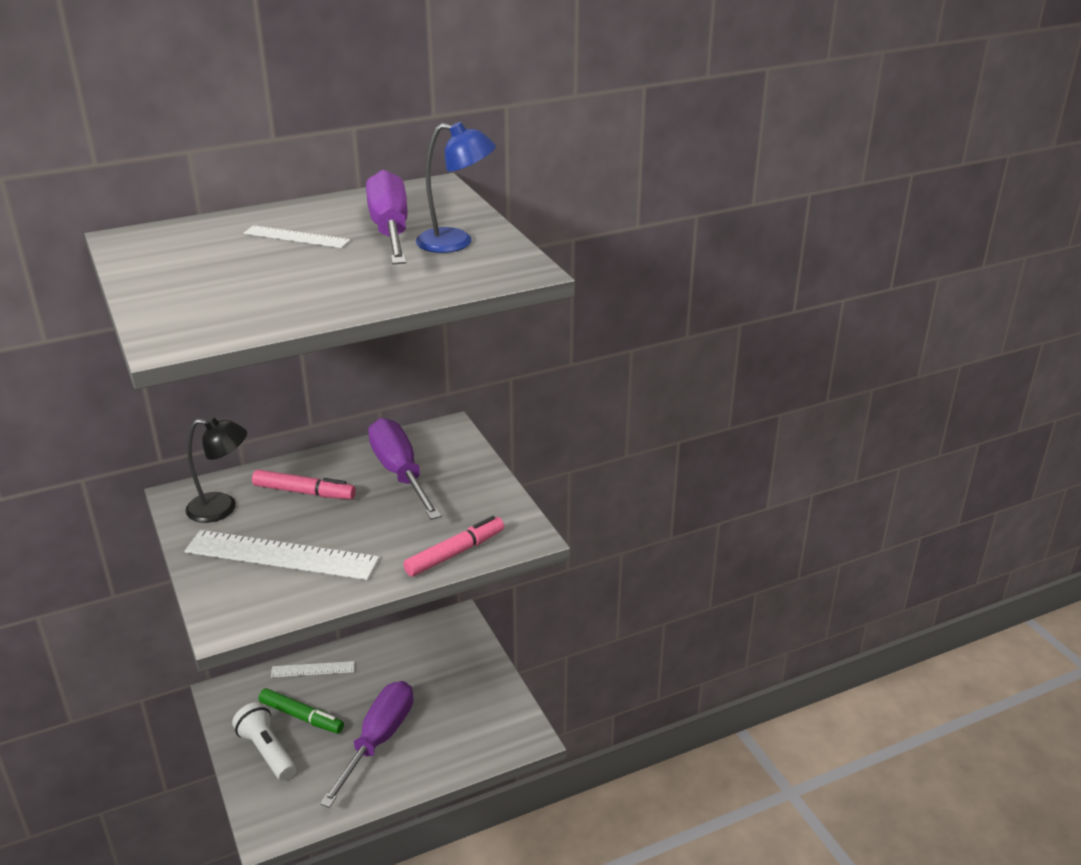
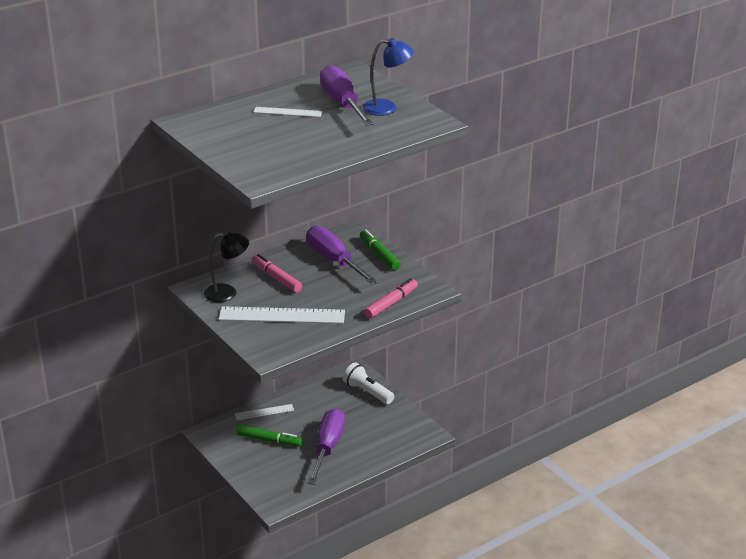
camera: 10 degrees left, 0 degrees up
(267, 751) = (254, 462): white flashlight -> white flashlight (367, 392)
(304, 492) = (276, 278): pink marker -> pink marker turned 135 degrees counterclockwise
(470, 470) = (379, 254): none -> green marker

